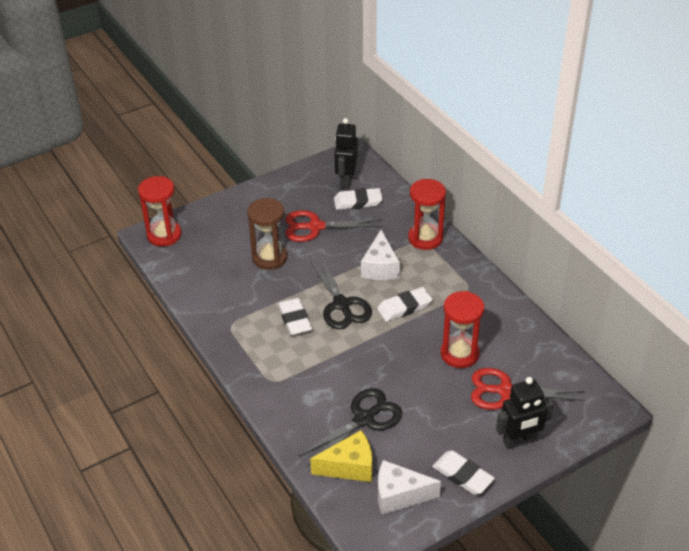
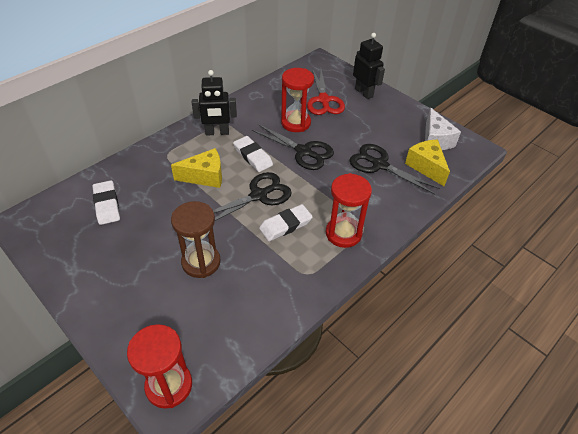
camera: 105 degrees left, 5 degrees up
(315, 227) = (148, 232): red scissors -> none
(346, 180) = (69, 219): black robot -> black robot (217, 132)
(380, 267) = (205, 176): white cheese -> yellow cheese
(403, 352) = (303, 151): none -> black scissors
(425, 238) = (162, 152): red hourglass -> red hourglass (343, 233)
(462, 475) = (403, 114): white eraser -> none

